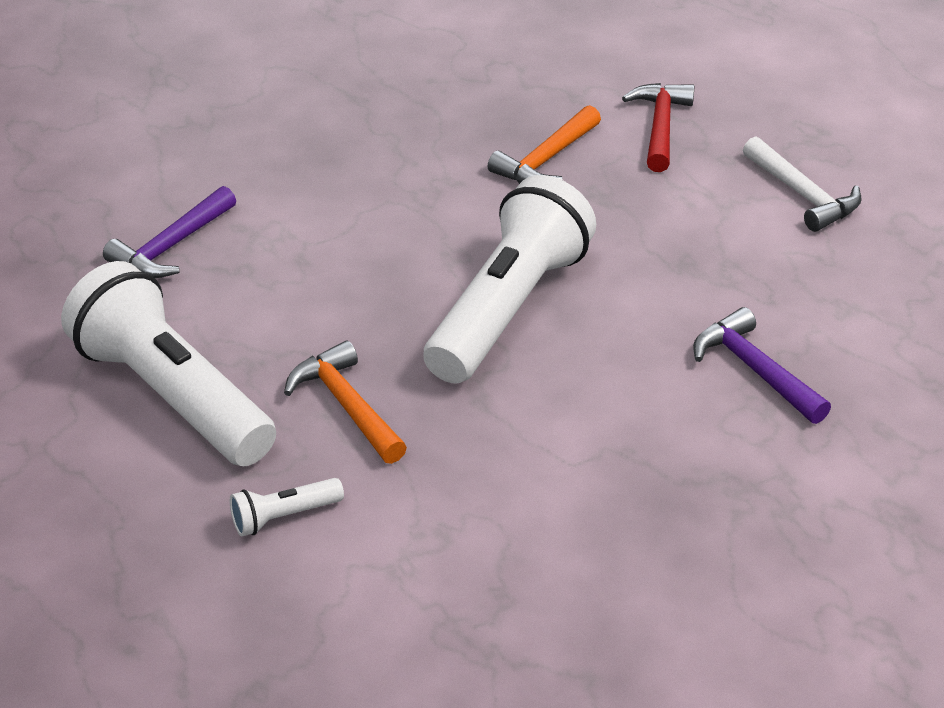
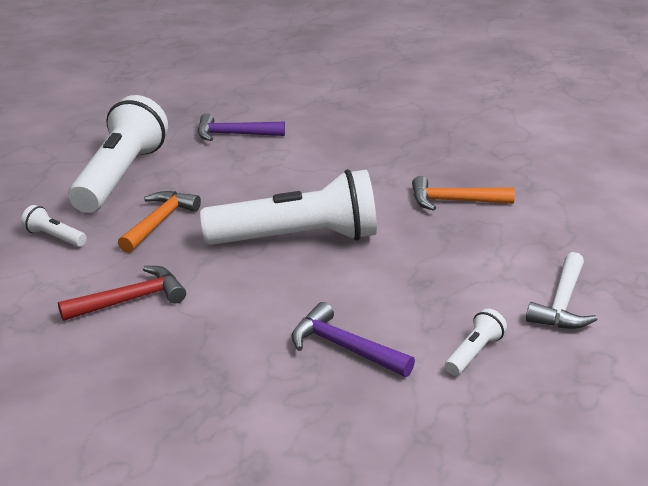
camera: 55 degrees right, 10 degrees down
(660, 127) = (548, 225): red hammer -> red hammer (131, 300)
(754, 370) = (344, 347): purple hammer -> purple hammer turned 75 degrees counterclockwise
(835, 290) = (474, 353): none -> white flashlight

